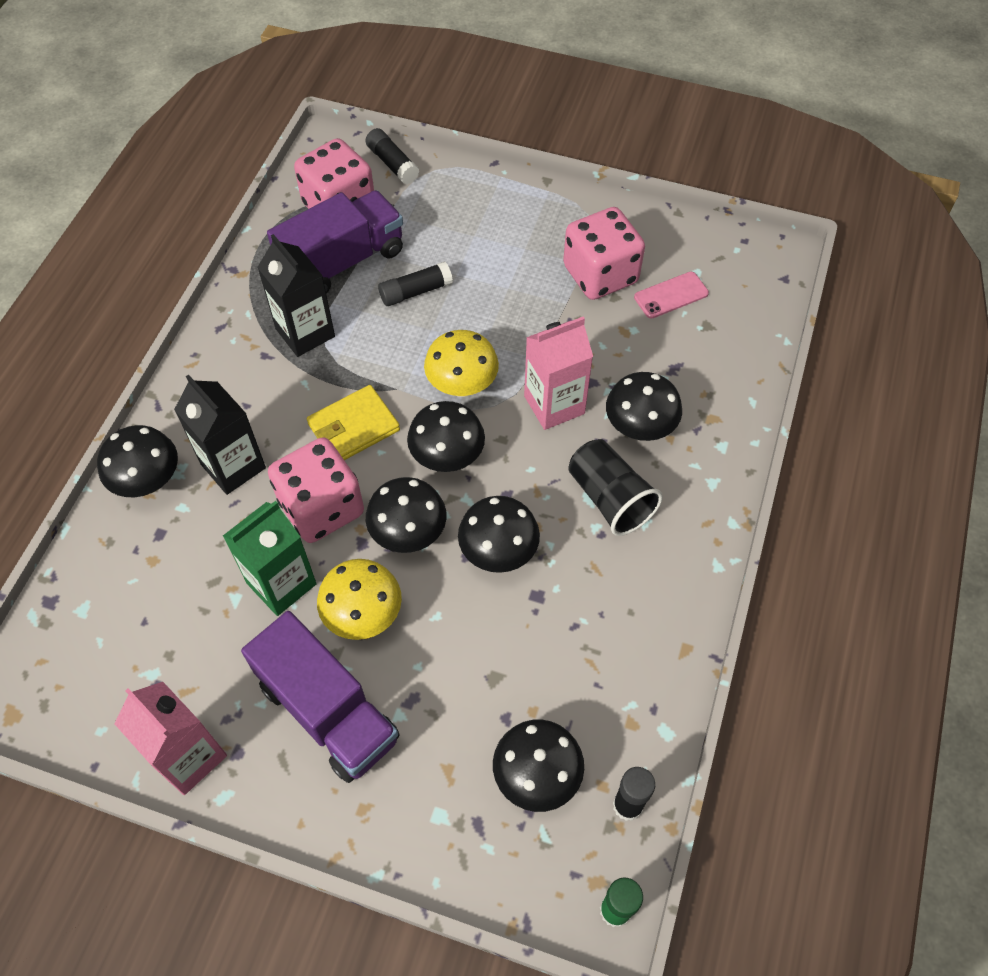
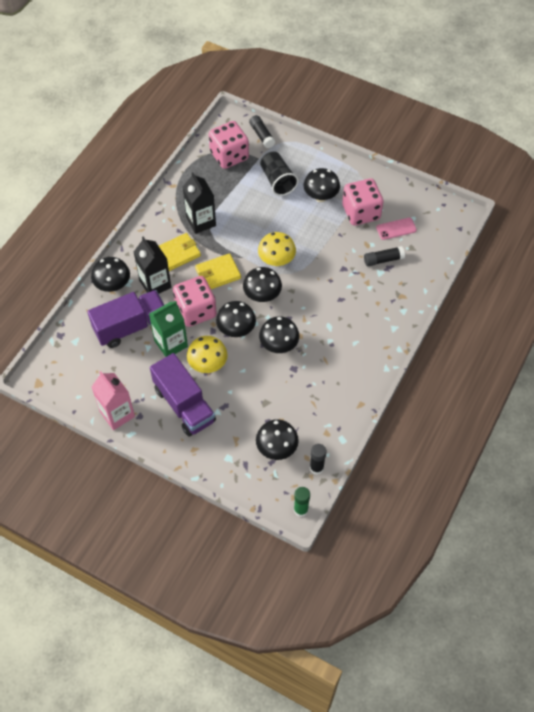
camera: 10 degrees right, 0 degrees up
(269, 400) = (177, 253): none -> yellow wallet
(342, 262) = (226, 186): purple truck -> purple truck (131, 326)
(415, 291) = (261, 208): black glue stick -> black glue stick (383, 260)
(554, 405) = (322, 277): pink carton -> none
(610, 498) = (340, 328): black cup -> black cup (277, 180)
(639, 428) = (363, 295): black mushroom -> black mushroom (321, 196)

